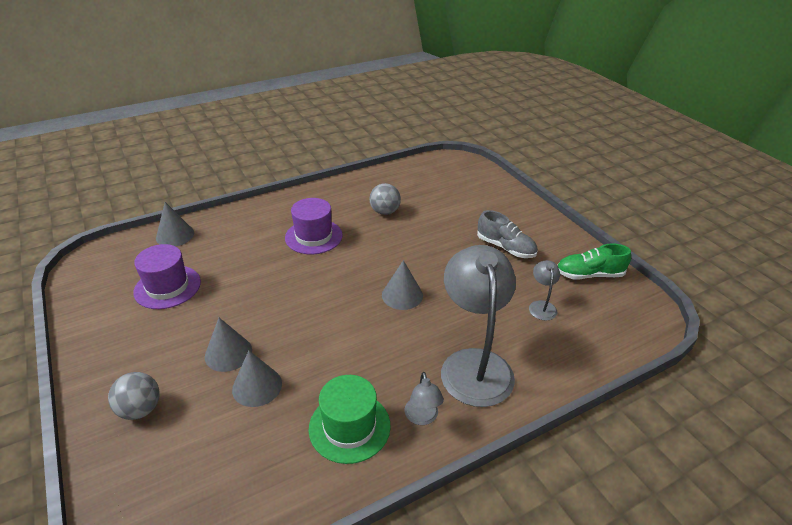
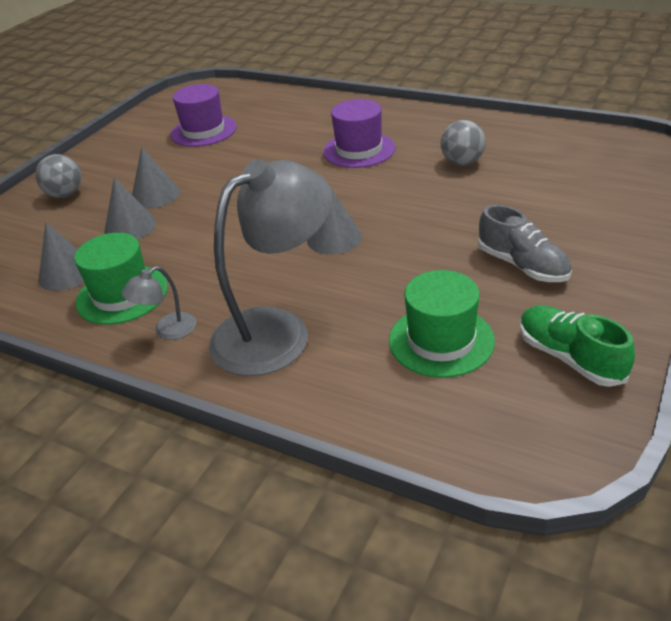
camera: 60 degrees right, 0 degrees up
(175, 235) = (270, 98): grey cone -> grey cone (66, 273)
(505, 247) = (522, 265): grey shoe -> grey shoe turned 45 degrees counterclockwise
(541, 306) = (441, 340): grey lamp -> green hat

